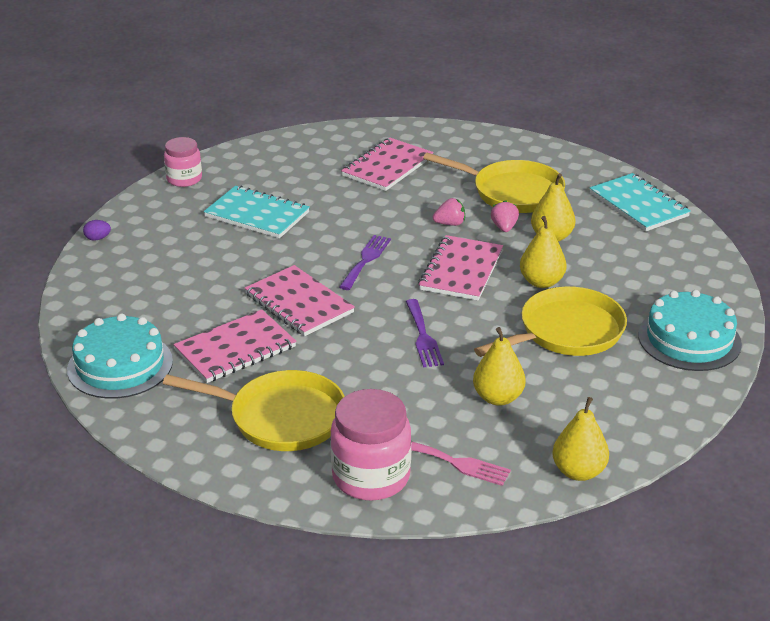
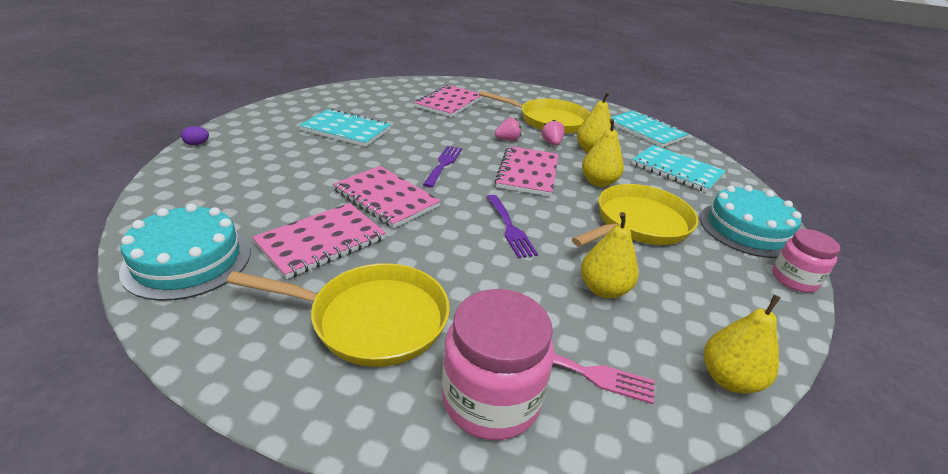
camera: 10 degrees left, 0 degrees up
(184, 179) = (285, 105): pink jar -> pink jar (794, 279)
(648, 264) = (676, 170): none -> turquoise notebook

